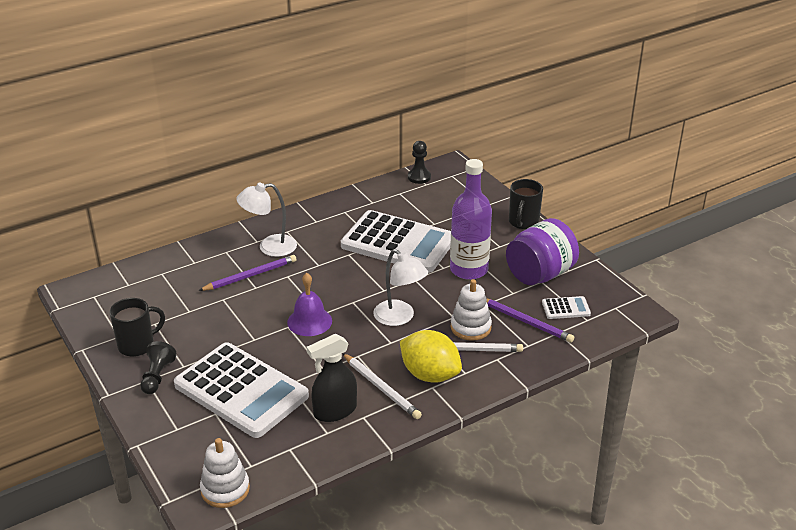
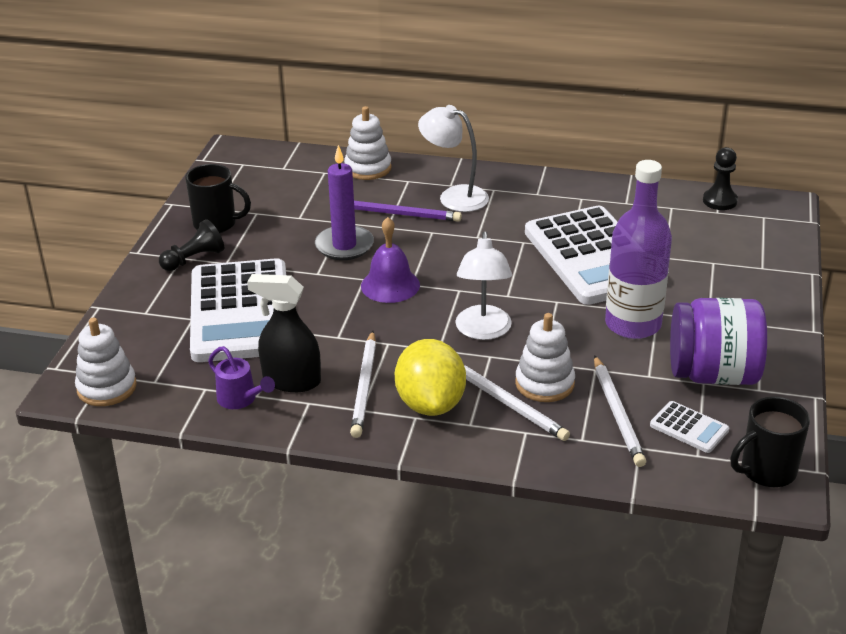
camera: 45 degrees right, 0 degrees up
(188, 256) = (368, 168): none -> white stacking toy
(246, 313) = (344, 246): none -> purple candle
(321, 441) = (240, 399): none -> purple watering can
(523, 222) = (778, 308): black mug -> black mug (766, 471)
(525, 321) = (617, 413): purple pencil -> white pencil

